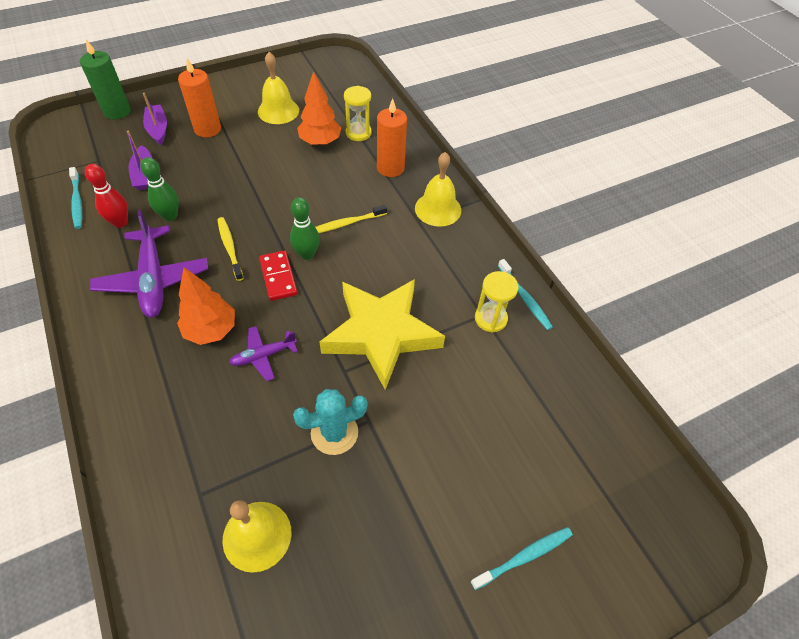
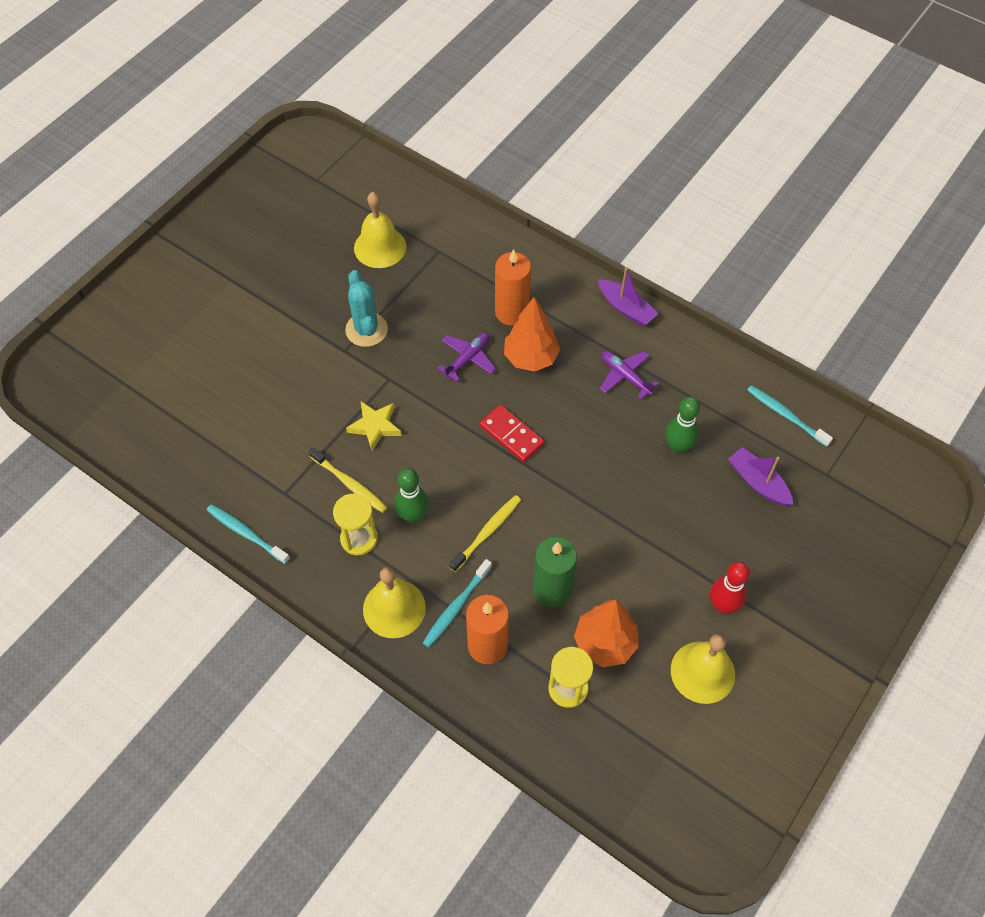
camera: 155 degrees right, 5 degrees up
(117, 111) = (893, 556): green candle -> green candle (552, 589)
(120, 222) = (718, 415): red bowling pin -> red bowling pin (723, 605)
(153, 279) = (625, 376): purple plane -> purple plane, size x0.54
(158, 129) = (815, 555): purple boat -> purple boat (626, 308)
(207, 129) = (759, 588): orange candle -> orange candle (512, 312)
(230, 248) = (585, 442): yellow toothbrush -> yellow toothbrush (350, 484)
(307, 254) = (502, 473): green bowling pin -> green bowling pin (413, 516)
(334, 433) = (366, 330): turquoise cactus -> turquoise cactus turned 60 degrees counterclockwise
(381, 334) = (375, 426): yellow star -> yellow star, size x0.43
(490, 319) = (274, 492): yellow hourglass -> yellow hourglass (359, 539)
(524, 557) = (180, 315): turquoise toothbrush -> turquoise toothbrush (456, 607)

